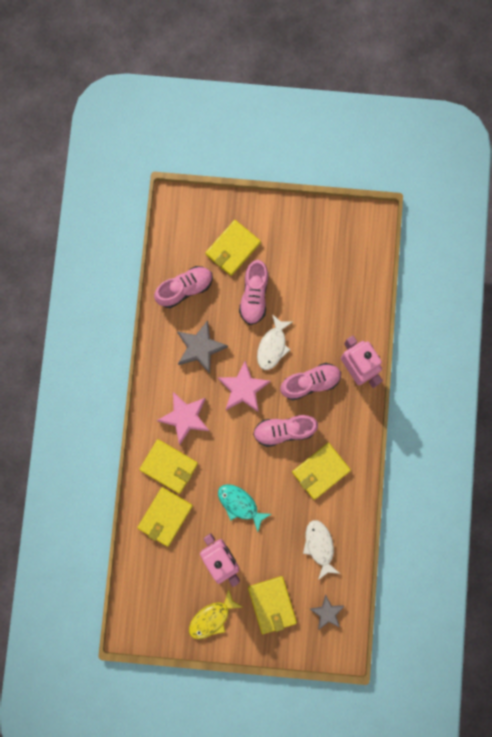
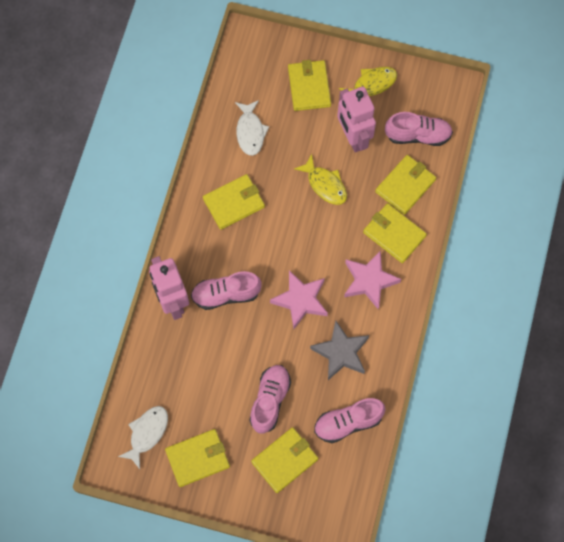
camera: 170 degrees left, 10 degrees down
(240, 504) = (325, 184): turquoise fish -> yellow fish
(272, 346) = (259, 341): white fish -> white fish (147, 433)
(284, 431) = (264, 249): pink shoe -> pink shoe (418, 135)
(305, 238) = (198, 458): none -> yellow wallet
(327, 612) = (255, 71): grey star -> none

